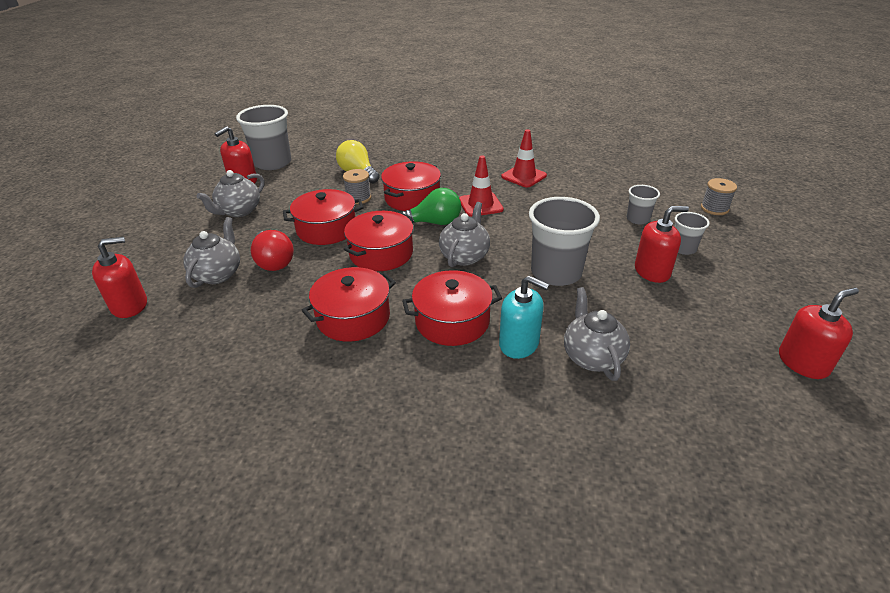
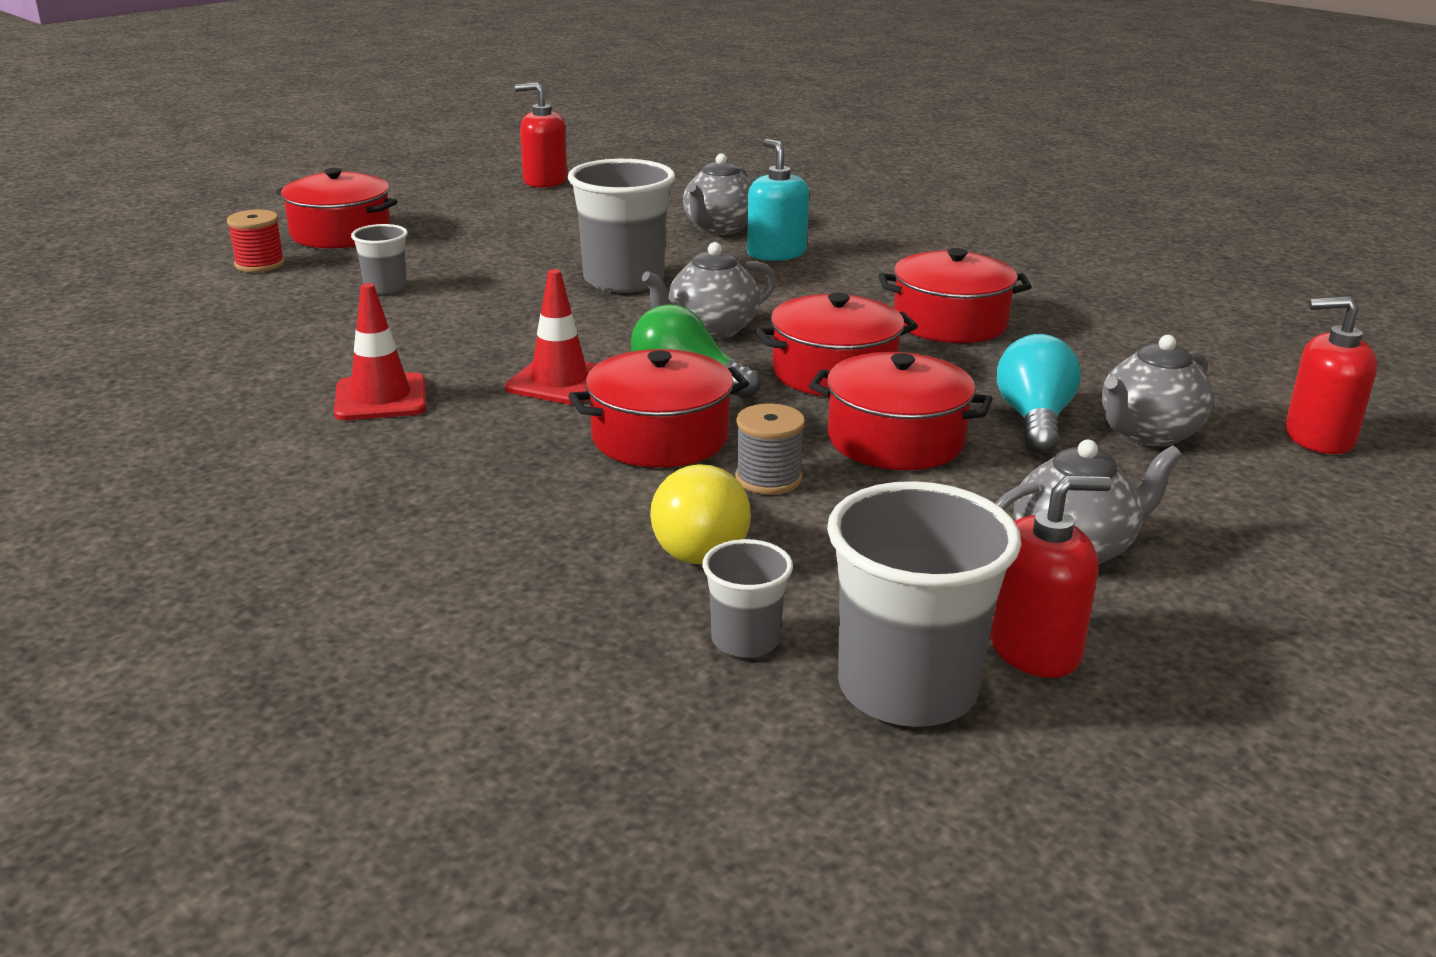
camera: 145 degrees left, 10 degrees down
(273, 262) = (1034, 420): red light bulb -> turquoise light bulb
(452, 321) = (825, 285): red pot -> red pot (341, 233)
(652, 271) = (512, 249): red soap dispenser -> none
(683, 248) = (422, 251): grey cup -> grey cup (745, 640)
(714, 208) = (260, 264): grey spool -> red spool

